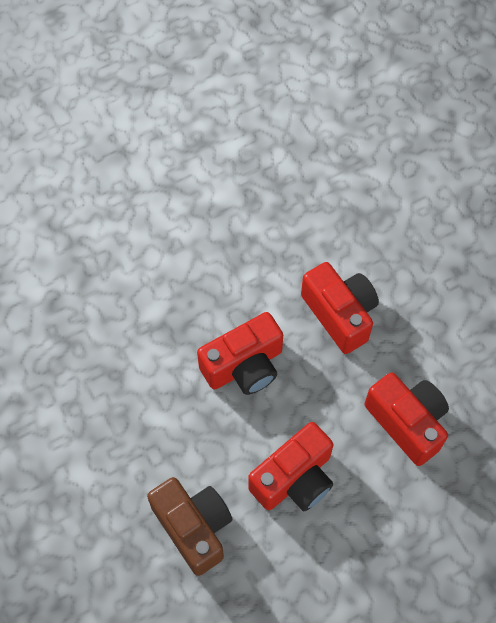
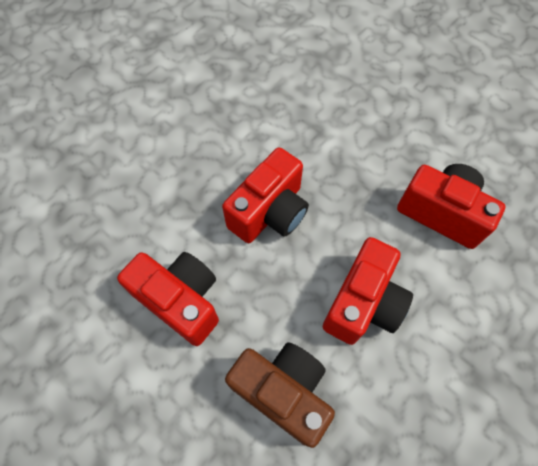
camera: 20 degrees left, 0 degrees up
(340, 314) = (337, 139): red camera -> red camera (180, 300)

